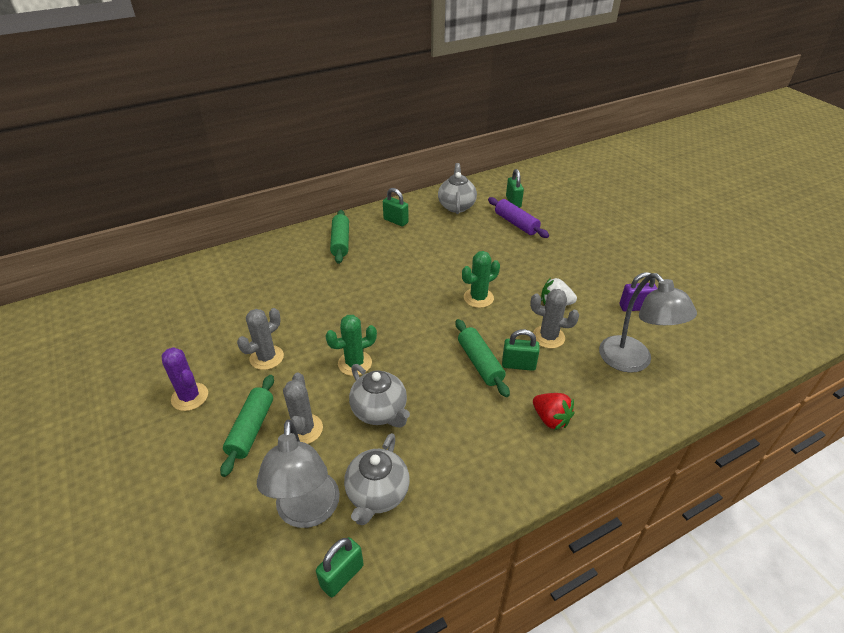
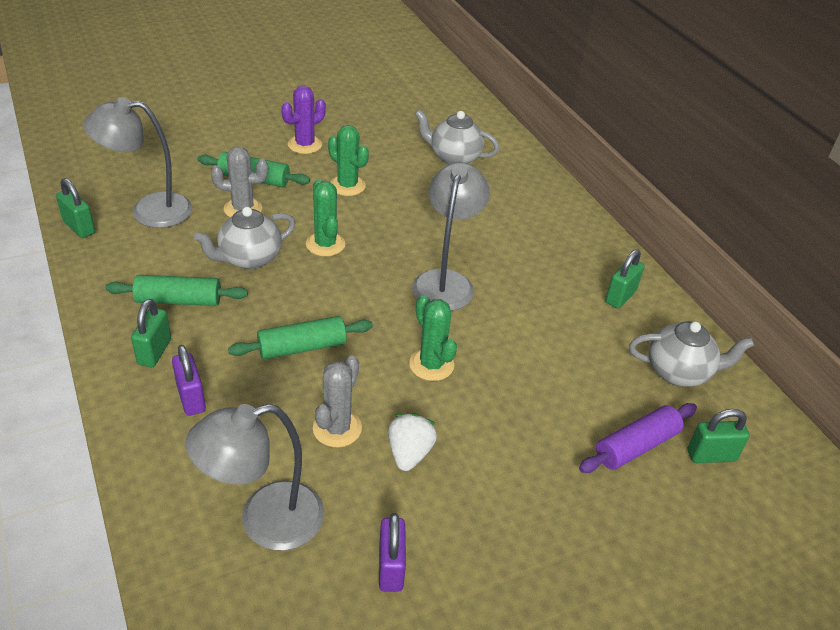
camera: 90 degrees right, 0 degrees up
(266, 357) = (347, 186): grey cactus -> green cactus
(340, 242) = (559, 241): green rolling pin -> green rolling pin (179, 300)
(377, 494) = (148, 251): grey teapot -> grey teapot (454, 157)
(392, 294) = (445, 281): none -> grey lamp
(518, 365) = (290, 384): green padlock -> green padlock (154, 352)
(550, 419) = (191, 398): red strawberry -> purple padlock

